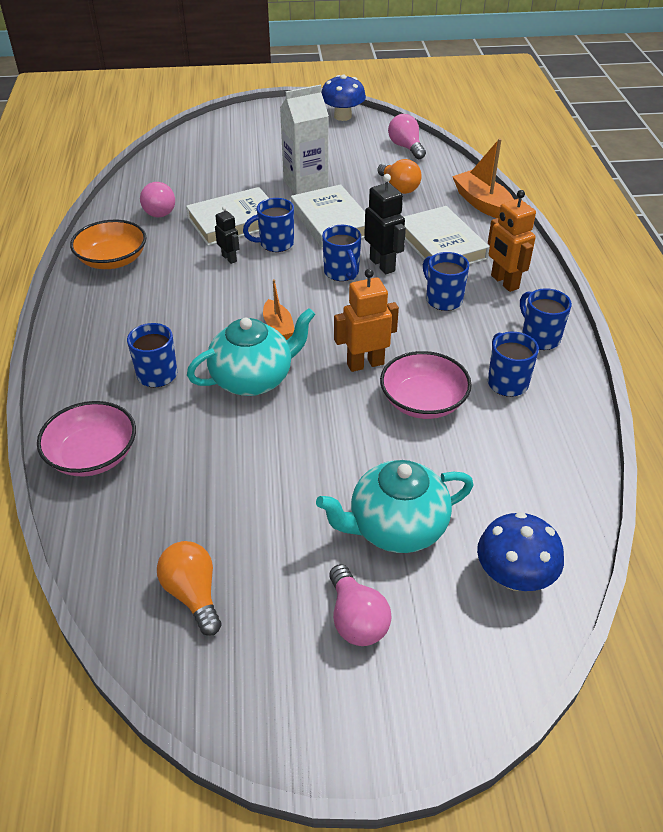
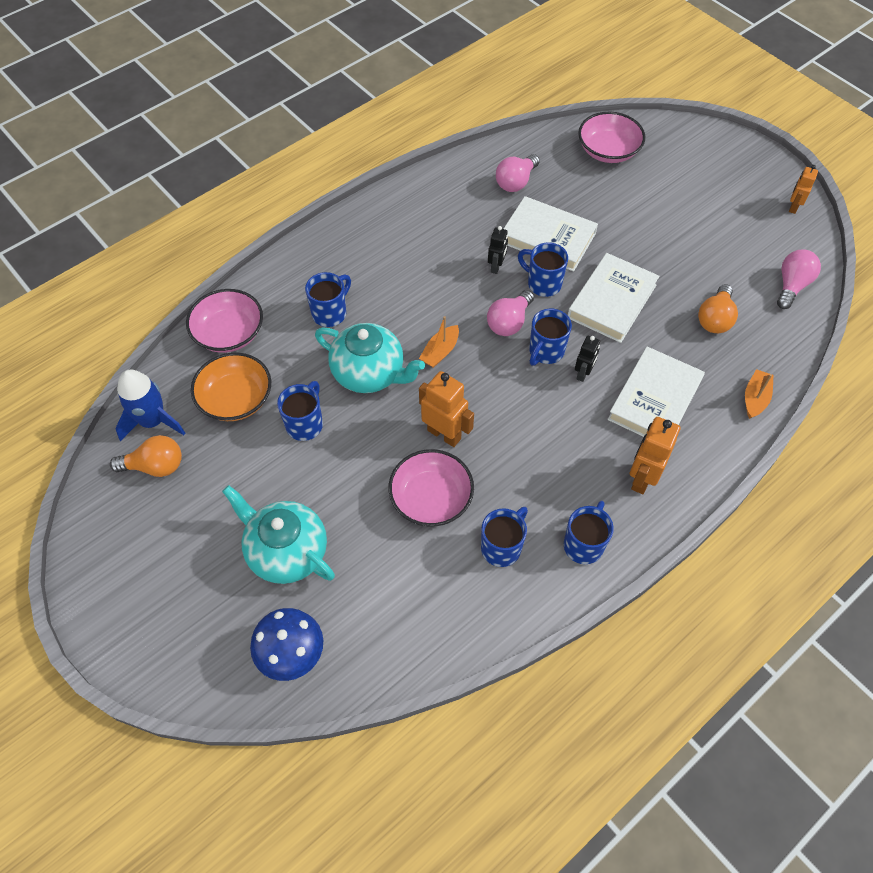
camera: 55 degrees right, 15 degrees up
(112, 260) = (429, 200): orange bowl -> orange bowl (236, 399)
(132, 570) = (153, 421): none -> blue rocket
(191, 158) = (608, 151): none -> pink bowl
(193, 594) = (155, 466): orange light bulb -> orange light bulb turned 60 degrees clockwise
(305, 185) = (649, 250): white carton -> none
(342, 116) = (793, 207): blue mushroom -> orange robot
(356, 619) = (192, 571): pink light bulb -> pink light bulb (509, 322)
(382, 265) = (583, 373): black robot -> black robot, size x0.60
(443, 299) = (574, 444): blue mug -> blue mug (305, 424)
(482, 204) = (755, 398): orange boat -> orange boat, size x0.61

